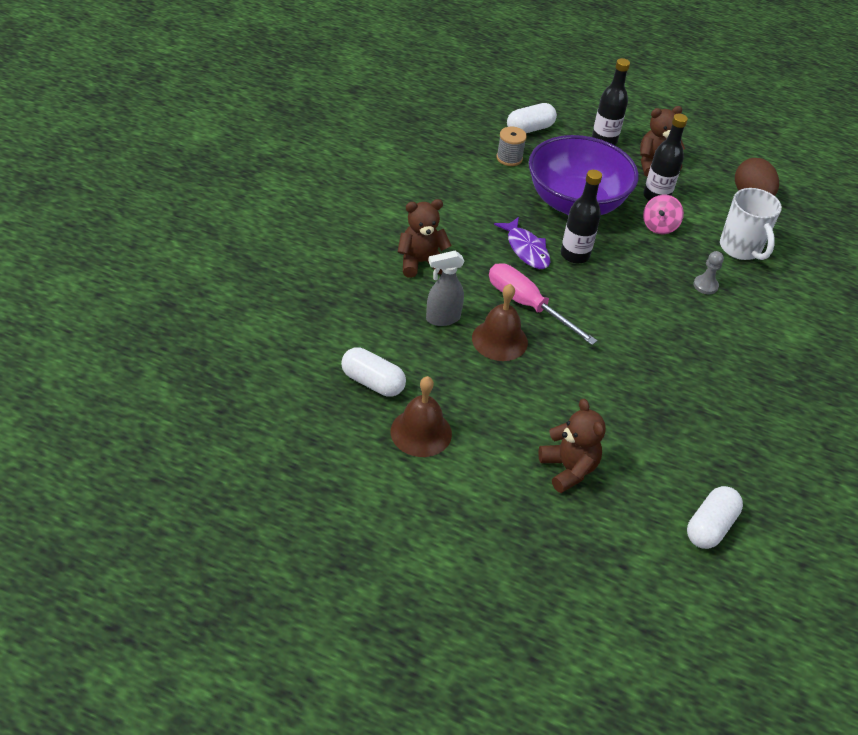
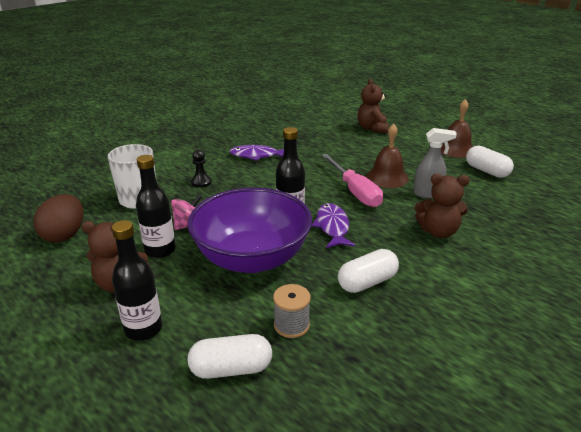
camera: 155 degrees left, 15 degrees down
(687, 351) = (257, 156): none -> purple fish
(705, 285) = (201, 182): grey pawn -> black pawn
(710, 526) = (312, 107): white capsule -> white capsule (367, 282)

